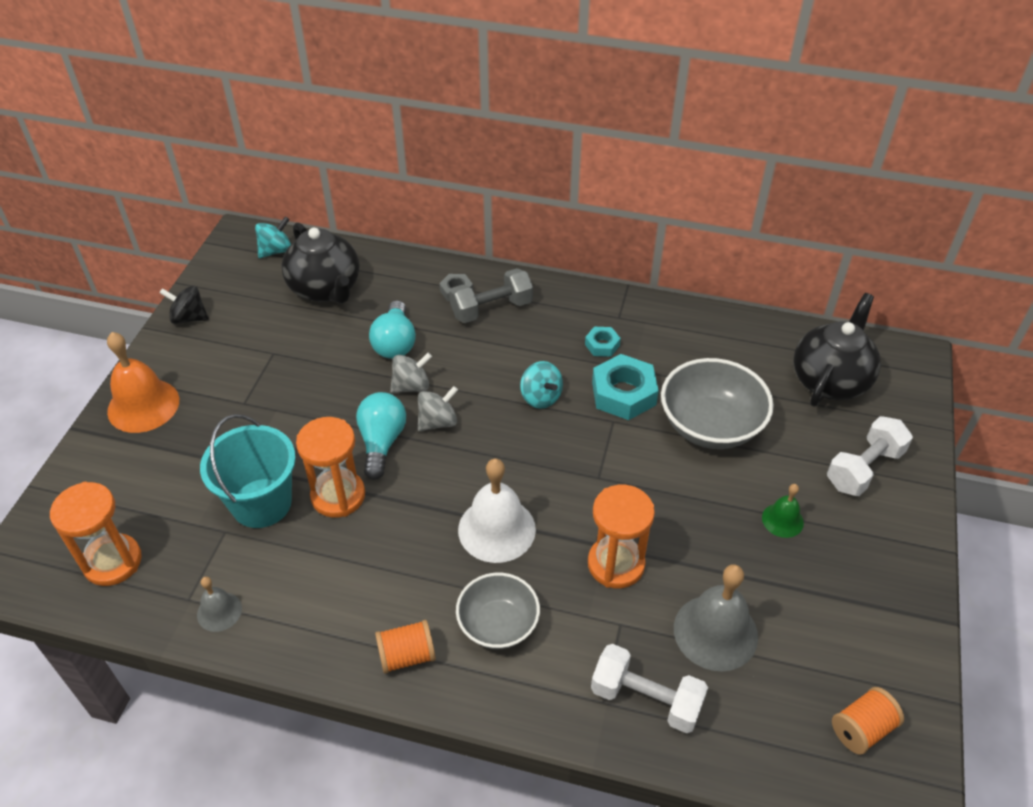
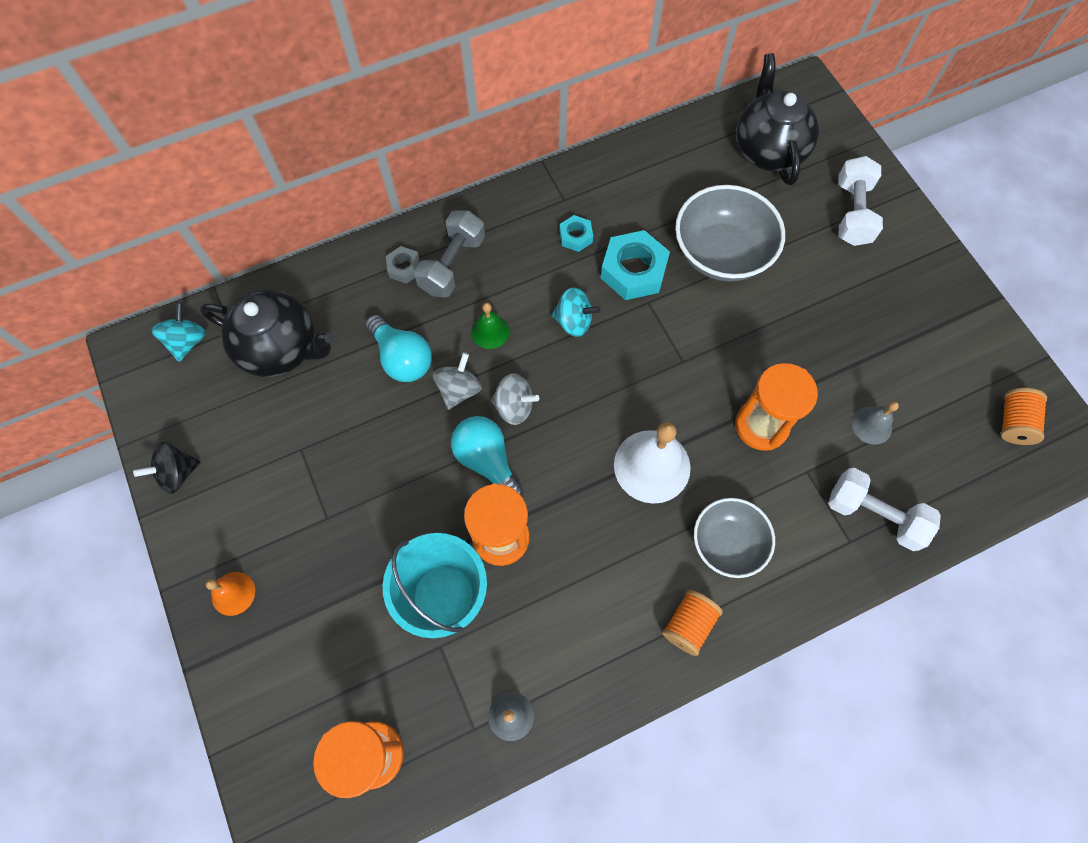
camera: 40 degrees left, 20 degrees up
(143, 405) = (233, 593): orange bell -> orange bell, size x0.53
(438, 422) = (514, 407): grey spinning top -> grey spinning top turned 90 degrees clockwise
(646, 699) = (874, 515): white dumbbell -> white dumbbell turned 45 degrees clockwise
(715, 632) = (871, 425): grey bell -> grey bell, size x0.53
(782, 520) = (837, 298): green bell -> green bell (490, 331)

